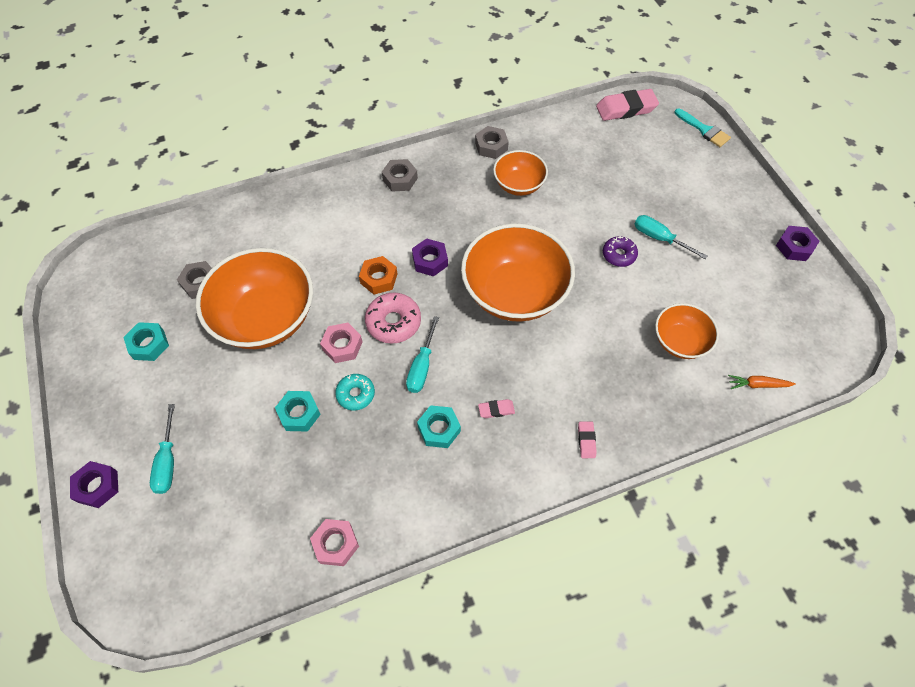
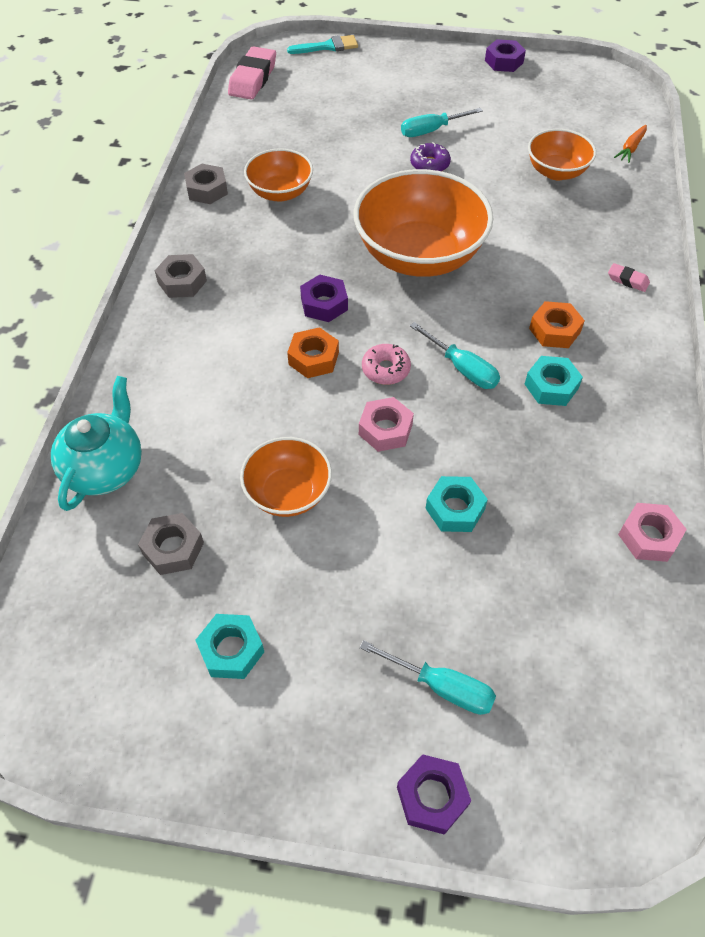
camera: 60 degrees left, 5 degrees down
(238, 223) = (105, 468): none -> turquoise teapot
(266, 318) = (288, 493): orange bowl -> orange bowl, size x0.54
(355, 394) = (462, 442): turquoise donut -> none
(393, 322) = (385, 369): pink donut -> pink donut, size x0.66
(496, 410) = (554, 330): pink eraser -> orange nut

